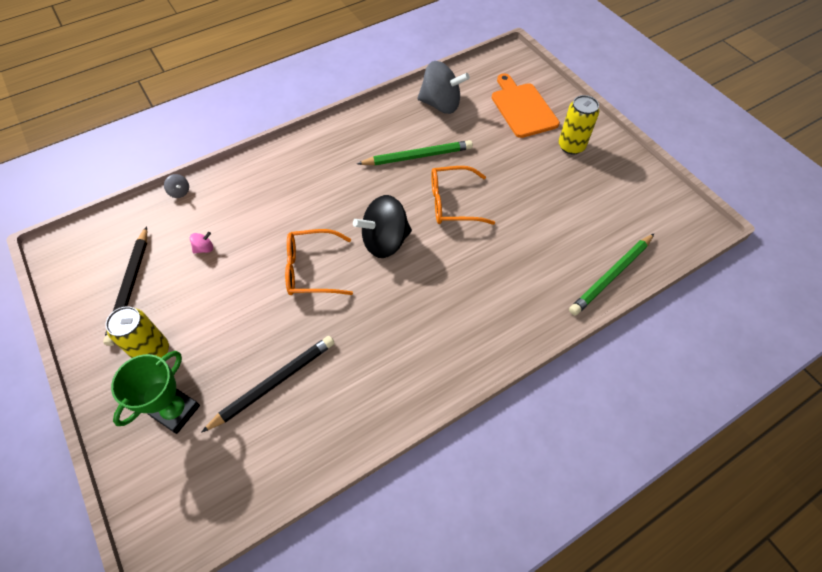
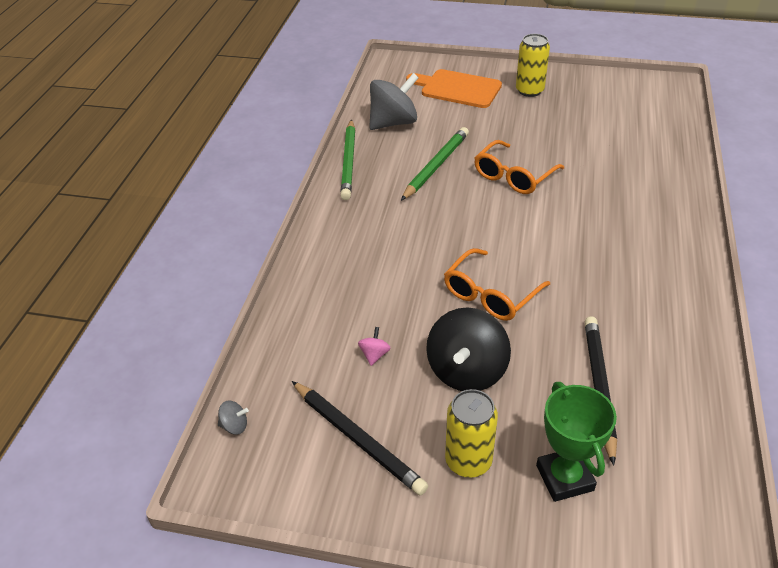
camera: 45 degrees left, 15 degrees down
(180, 192) = (271, 336): grey spinning top -> grey spinning top (234, 426)
(385, 241) = (510, 234): black spinning top -> black spinning top (466, 371)
(610, 276) = (678, 145): green pencil -> green pencil (348, 162)

